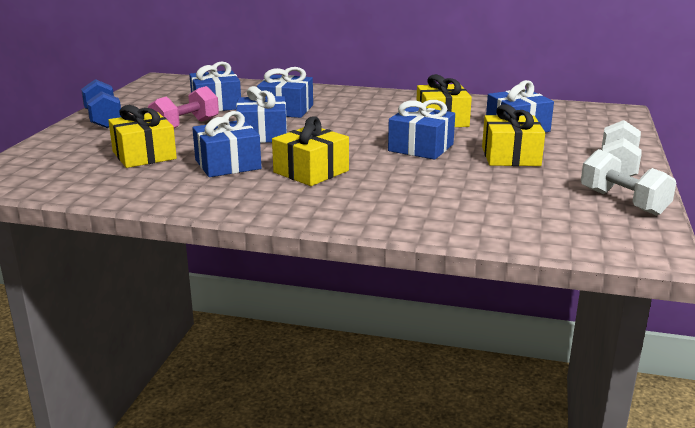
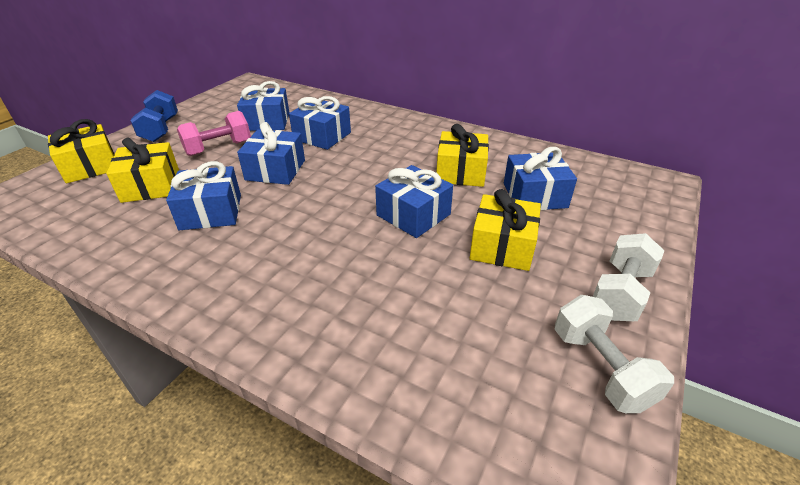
camera: 15 degrees right, 15 degrees up
(311, 171) = (279, 237): yellow gift -> yellow gift (90, 166)

